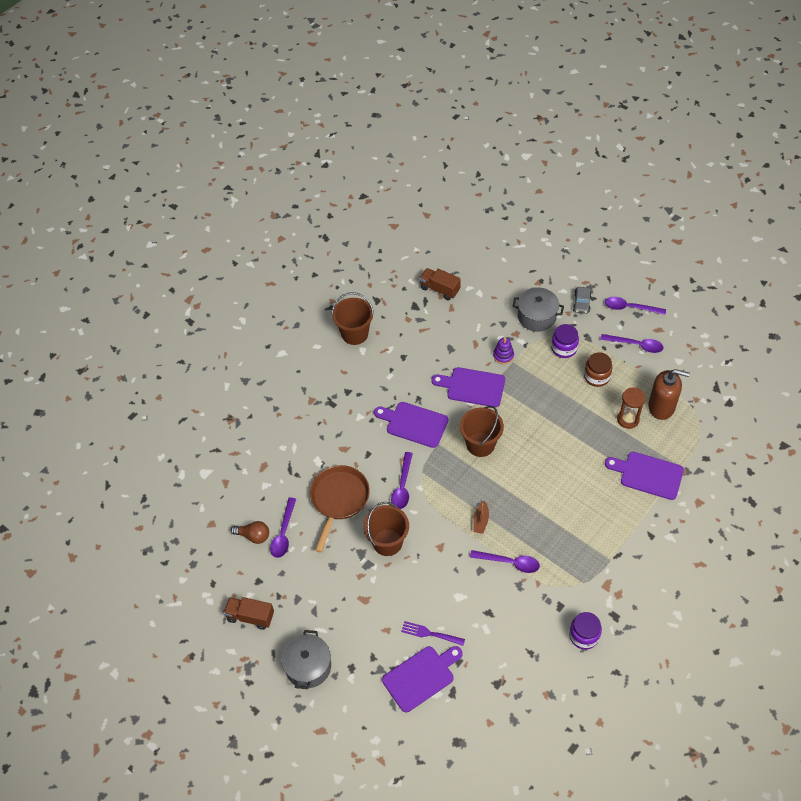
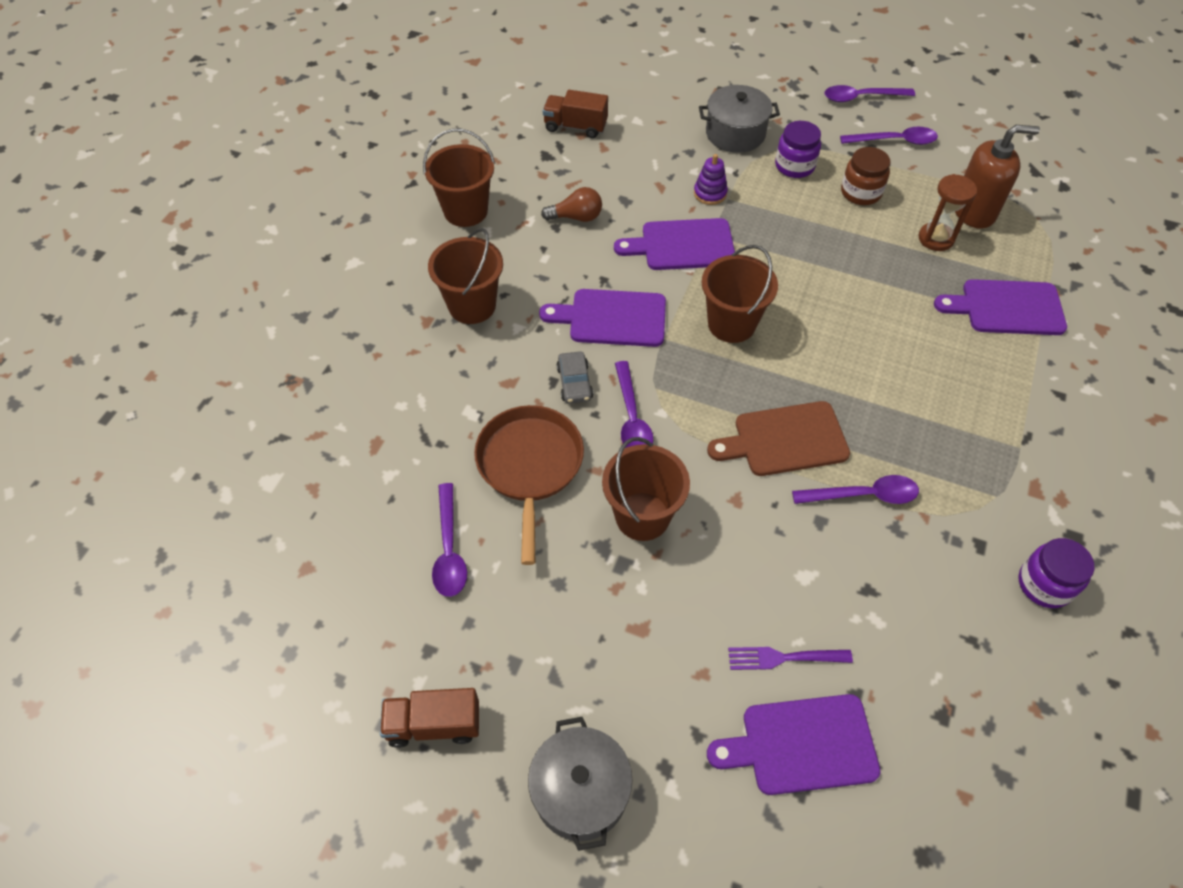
camera: 20 degrees left, 0 degrees up
(253, 536) = (394, 569): brown light bulb -> brown light bulb (576, 217)
(339, 397) = (472, 305): none -> brown bucket
(421, 676) = (802, 745): purple cutting board -> purple cutting board turned 135 degrees counterclockwise
(480, 521) = (785, 440): brown boat -> brown cutting board
(581, 303) = (791, 104): grey car -> grey car (574, 383)

